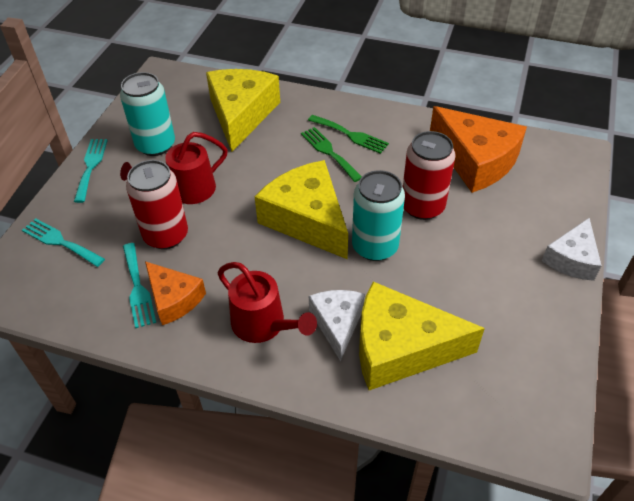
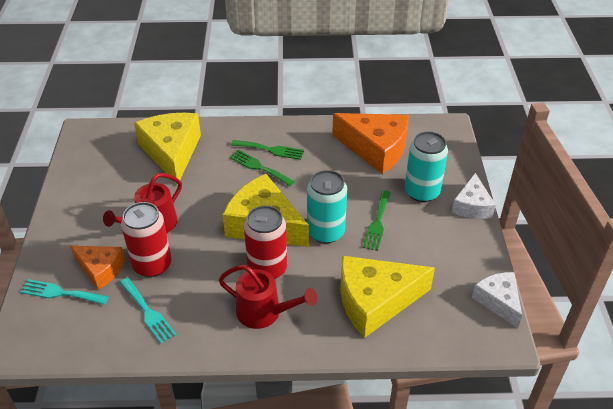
camera: 20 degrees left, 5 degrees down
(91, 166) = (57, 224): turquoise fork -> none
(155, 145) = (108, 193): turquoise can -> turquoise can (422, 192)
(174, 299) = (182, 312): orange cheese -> orange cheese (101, 269)
(337, 323) = (321, 296): white cheese -> white cheese (498, 301)
(422, 206) = (349, 193): red can -> red can (267, 268)
(442, 251) = (377, 223): none -> green fork

